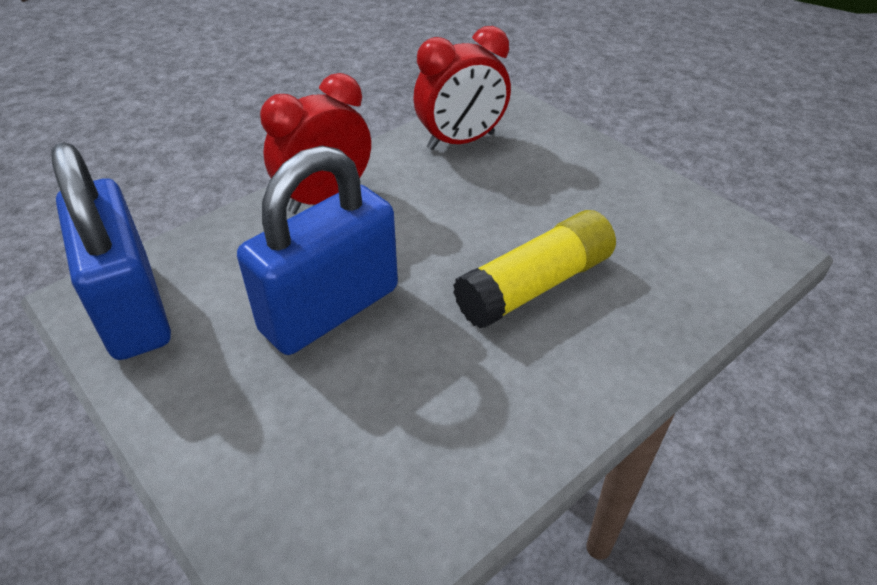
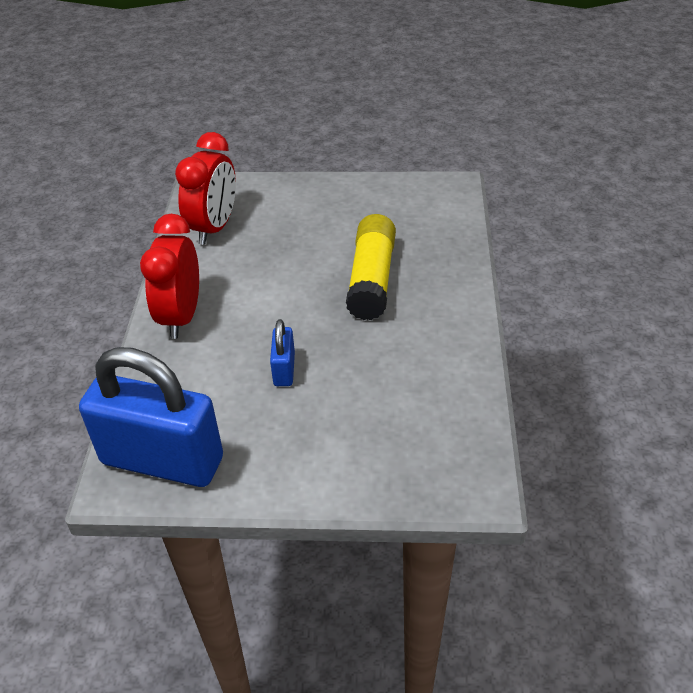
camera: 45 degrees left, 0 degrees up
(330, 309) = (284, 369): blue padlock -> blue padlock, size x0.44

